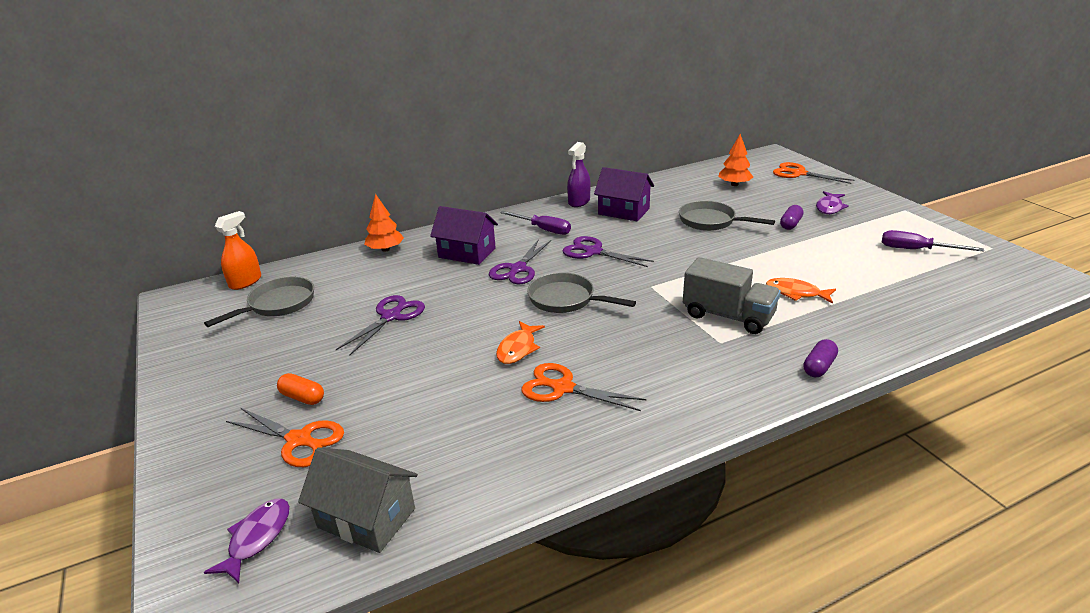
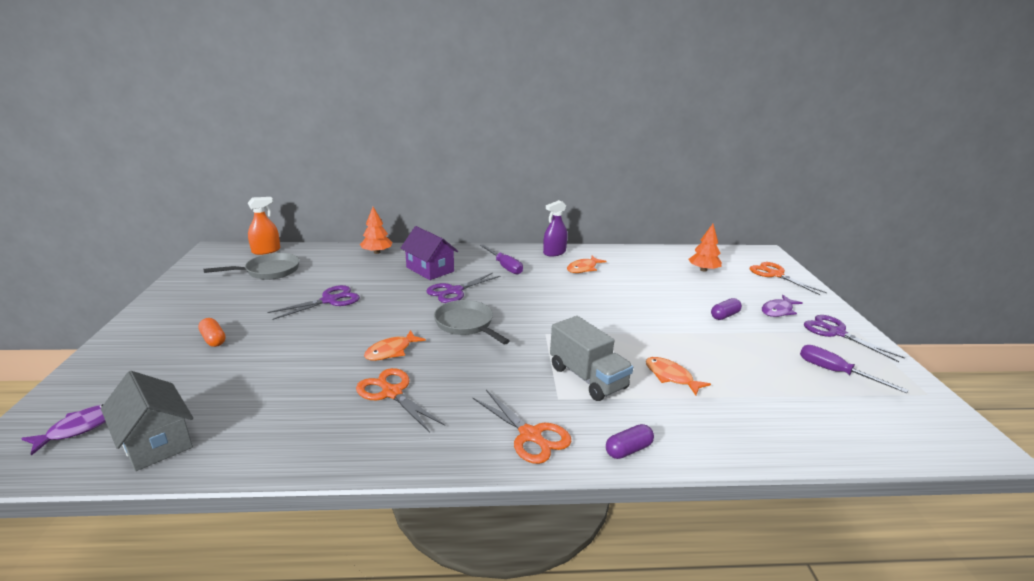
camera: 20 degrees right, 5 degrees down
(299, 440) = (179, 368): orange scissors -> orange scissors (530, 435)
(593, 252) = (526, 293): purple scissors -> purple scissors (836, 332)
(623, 211) = (583, 268): purple house -> orange fish
(710, 221) = (651, 295): grey pan -> none

